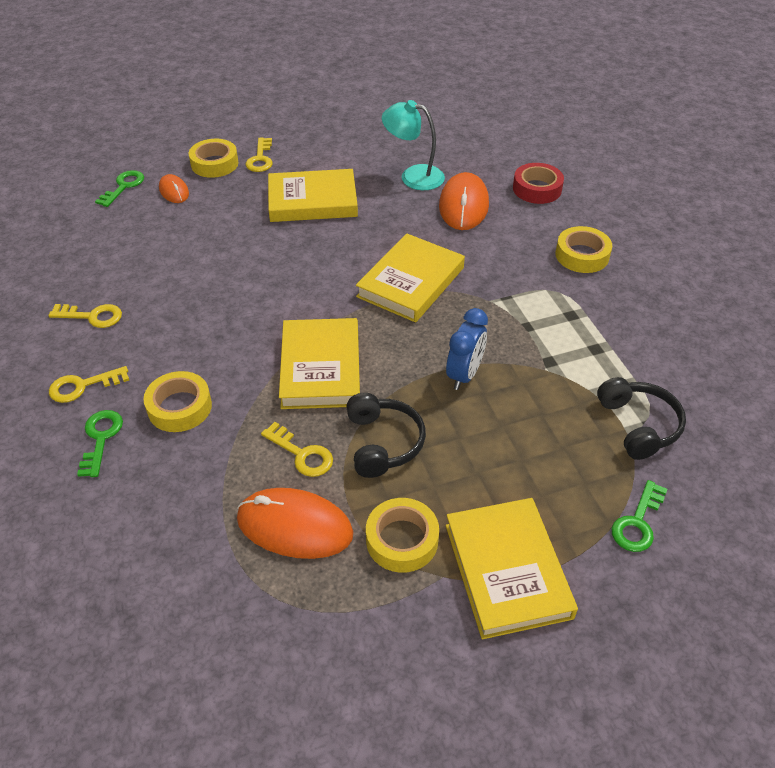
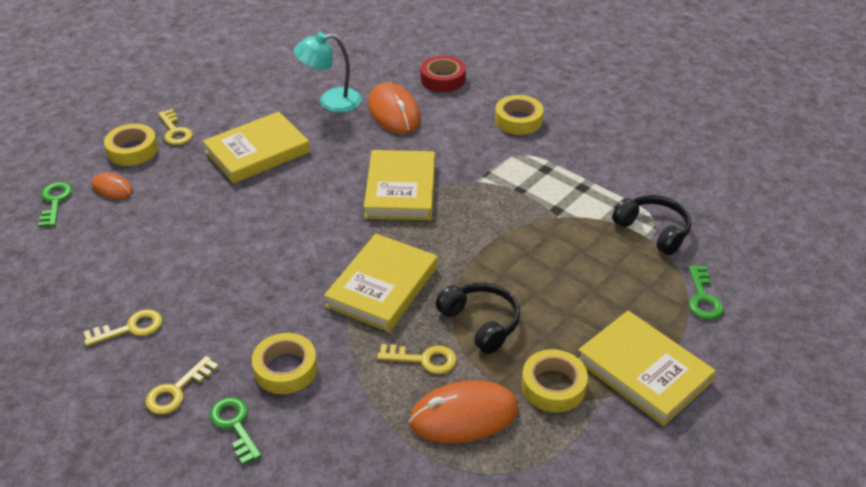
camera: 30 degrees left, 5 degrees down
(320, 368) = (382, 287): yellow book -> yellow book turned 60 degrees clockwise
(464, 375) = (501, 245): blue clock -> none

